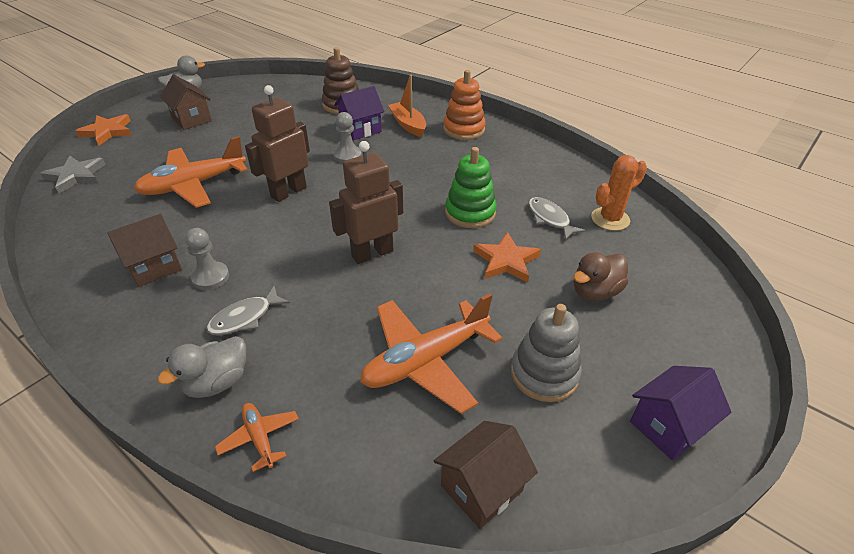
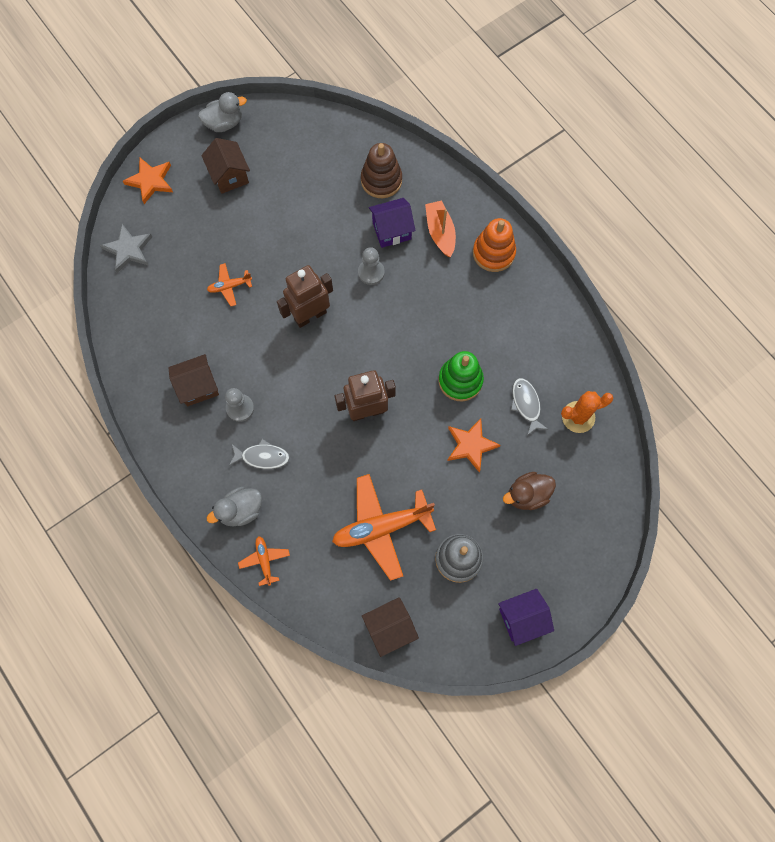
camera: 15 degrees right, 30 degrees up
(194, 185) = (229, 286): orange plane -> orange plane, size x0.48
(245, 318) = (262, 457): grey fish -> grey fish turned 150 degrees counterclockwise

